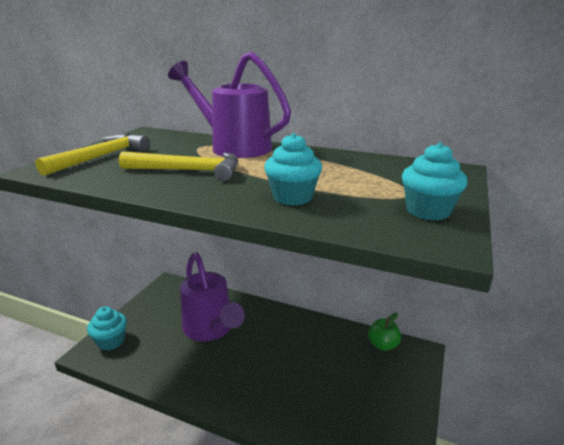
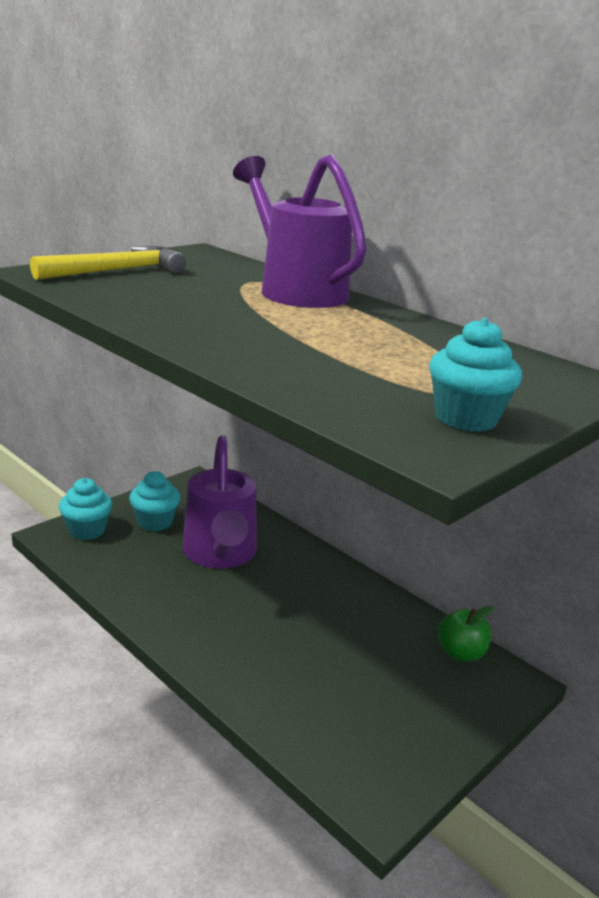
camera: 20 degrees right, 0 degrees up
(188, 171) = (204, 307): yellow hammer -> none
(292, 197) = (301, 363): turquoise cupcake -> turquoise cupcake (155, 522)

